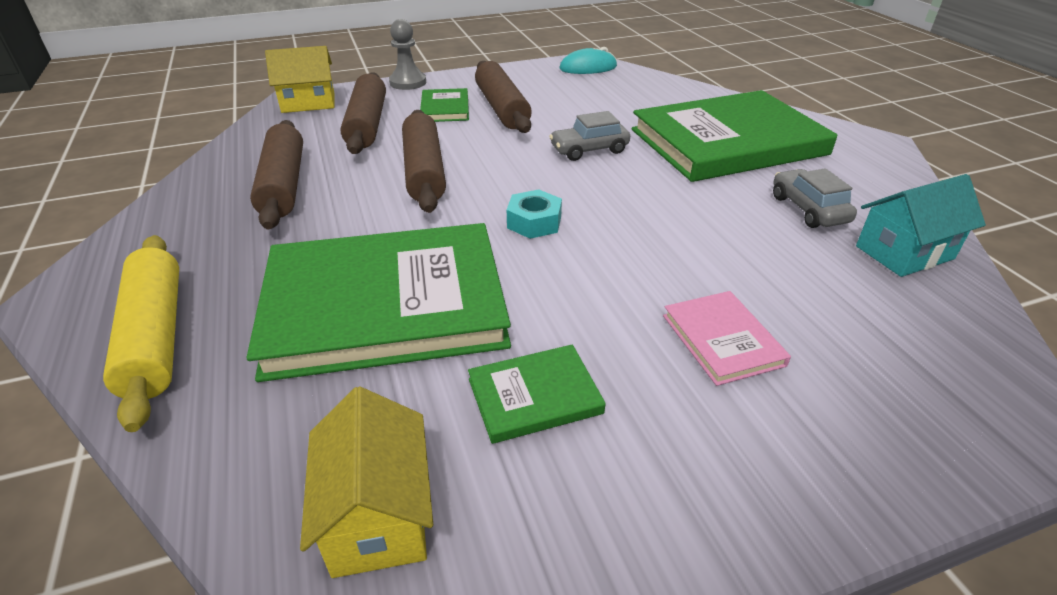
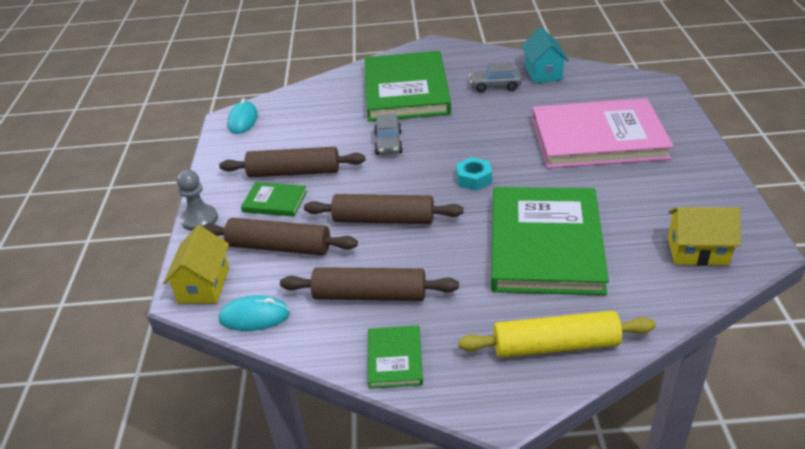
camera: 70 degrees left, 0 degrees up
(259, 132) = (254, 317): none -> turquoise mouse
(534, 396) = (629, 199): green book -> green book (395, 359)
(722, 340) = (598, 138): pink book -> pink book, size x2.32

